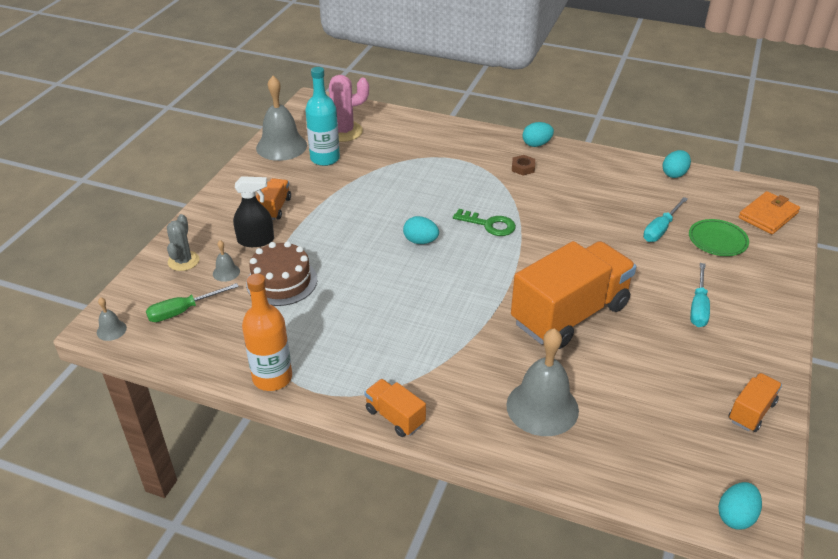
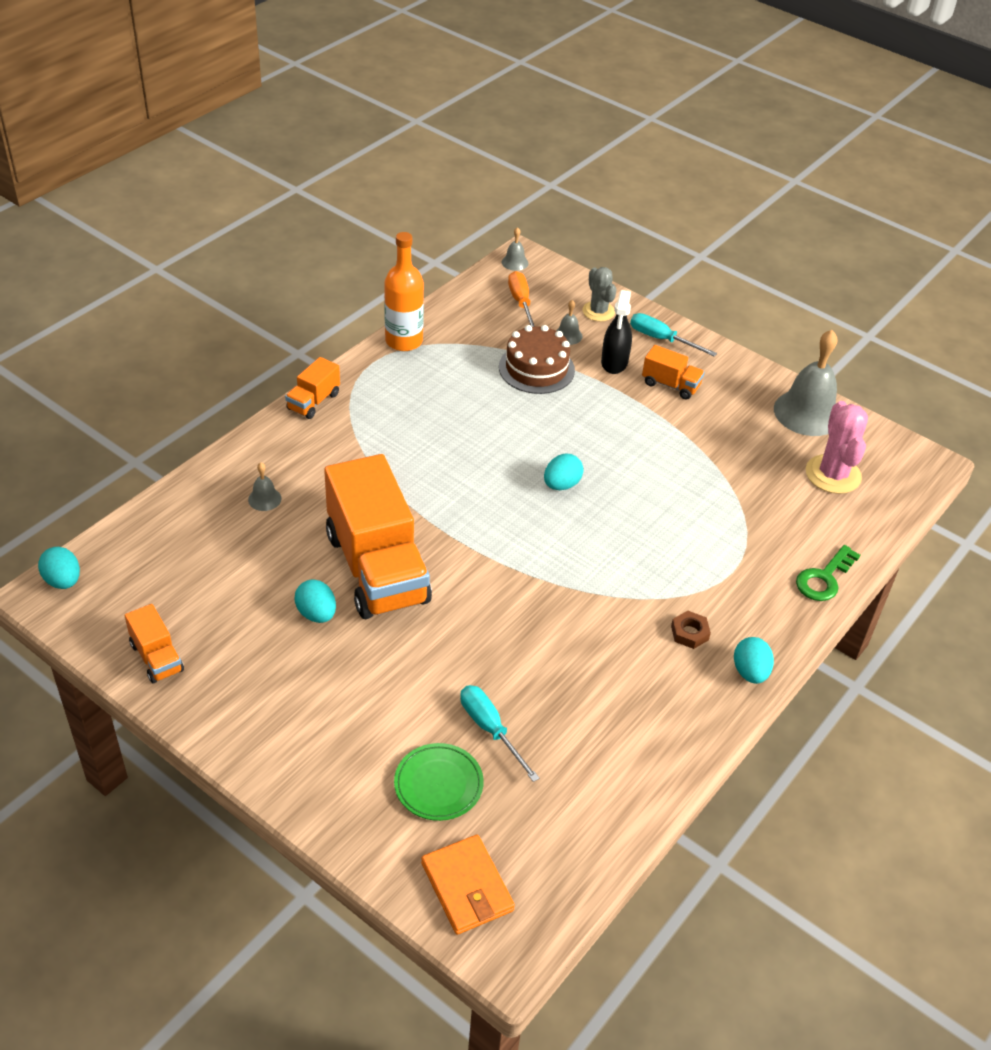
camera: 105 degrees right, 5 degrees up
(183, 261) = (598, 311): grey cactus -> grey cactus turned 45 degrees clockwise
(183, 311) = (521, 303): green screwdriver -> orange screwdriver
(325, 158) = (767, 444): turquoise bottle -> none
(395, 417) = (313, 402): orange truck -> orange truck turned 150 degrees clockwise
(489, 225) = (570, 554): green key -> green key (824, 578)
(542, 407) = (264, 499): grey bell -> grey bell, size x0.44
(674, 174) = (617, 816): turquoise egg -> turquoise egg (316, 614)
(698, 307) = (327, 693): turquoise screwdriver -> turquoise screwdriver (661, 339)

